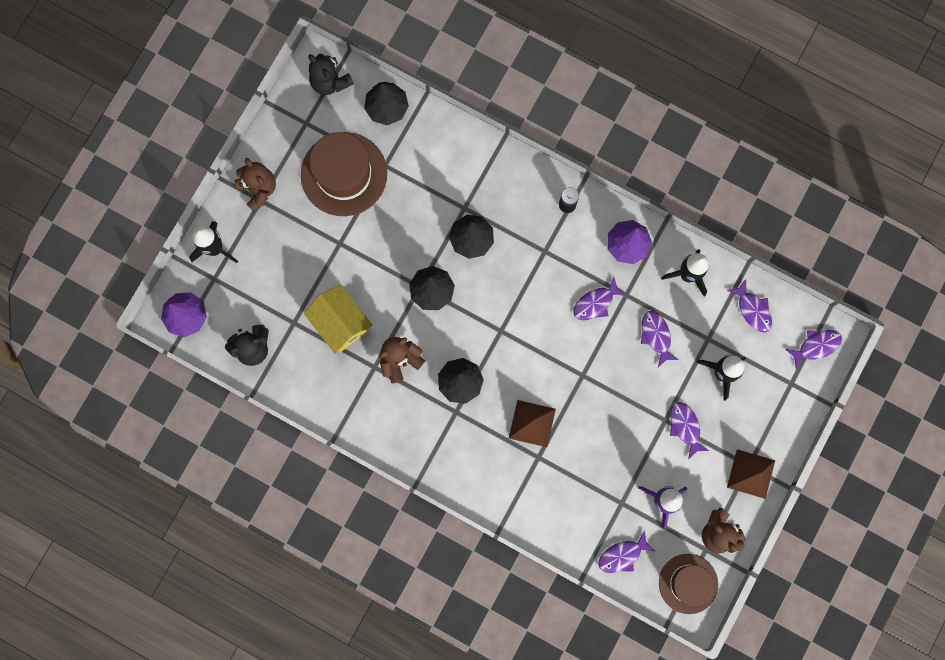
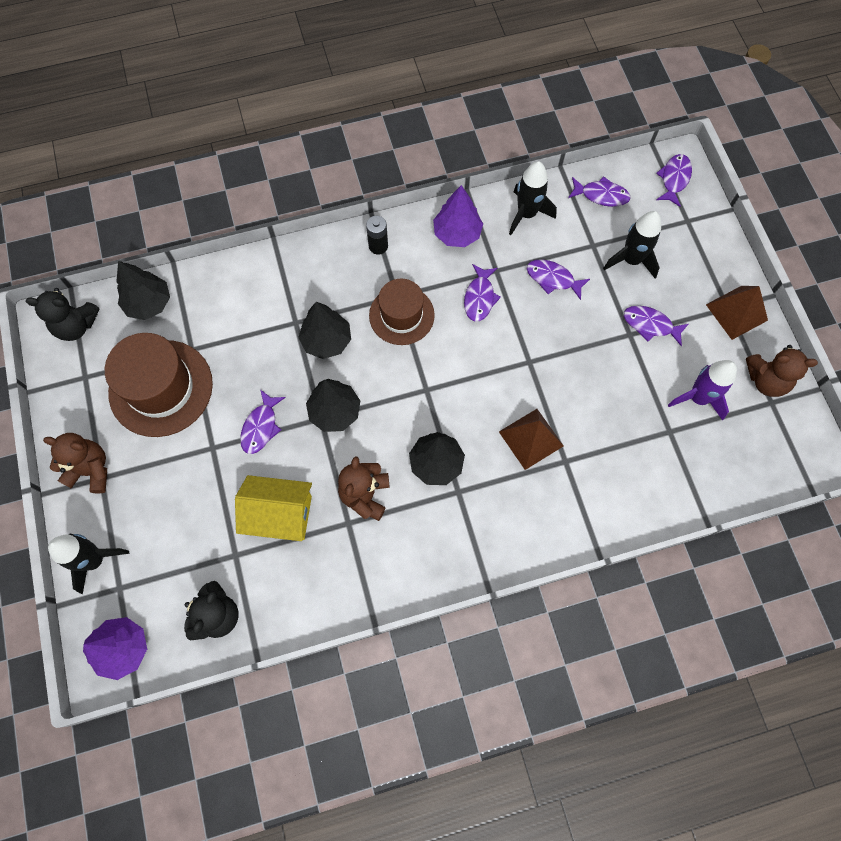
camera: 45 degrees left, 10 degrees down
(622, 555) = (718, 473): purple fish -> purple fish (261, 427)
(688, 583) = (790, 443): brown hat -> brown hat (401, 315)

